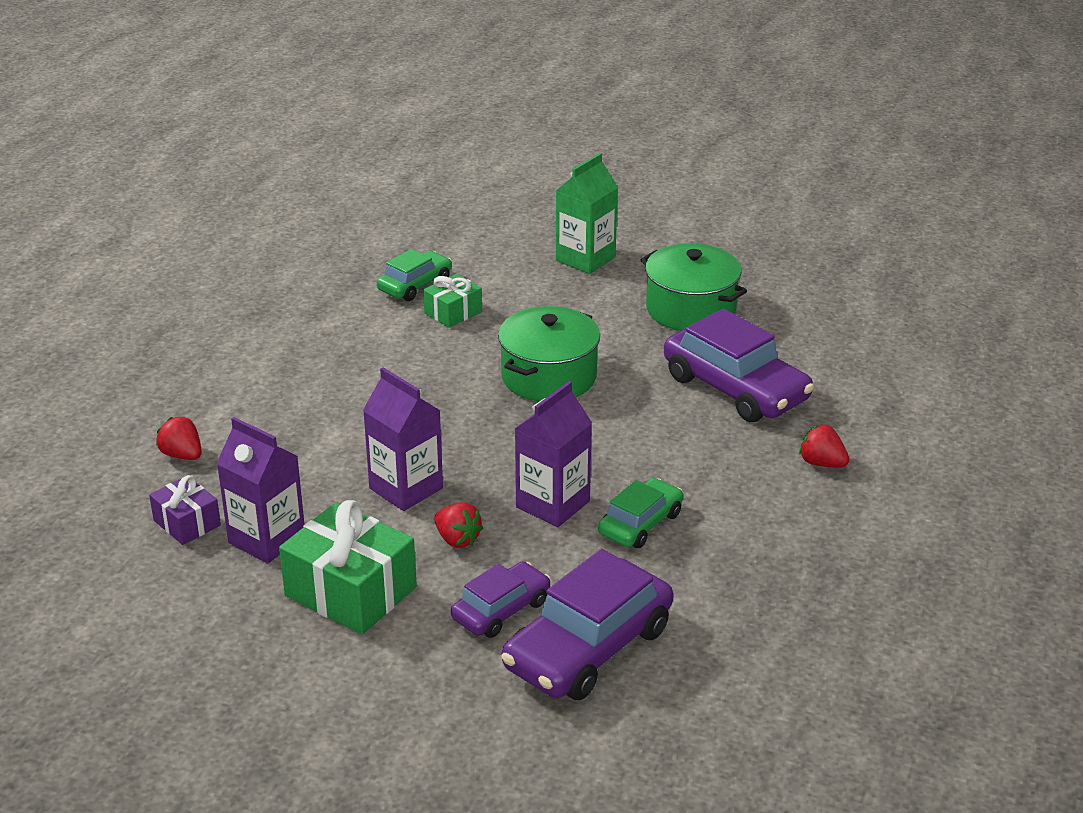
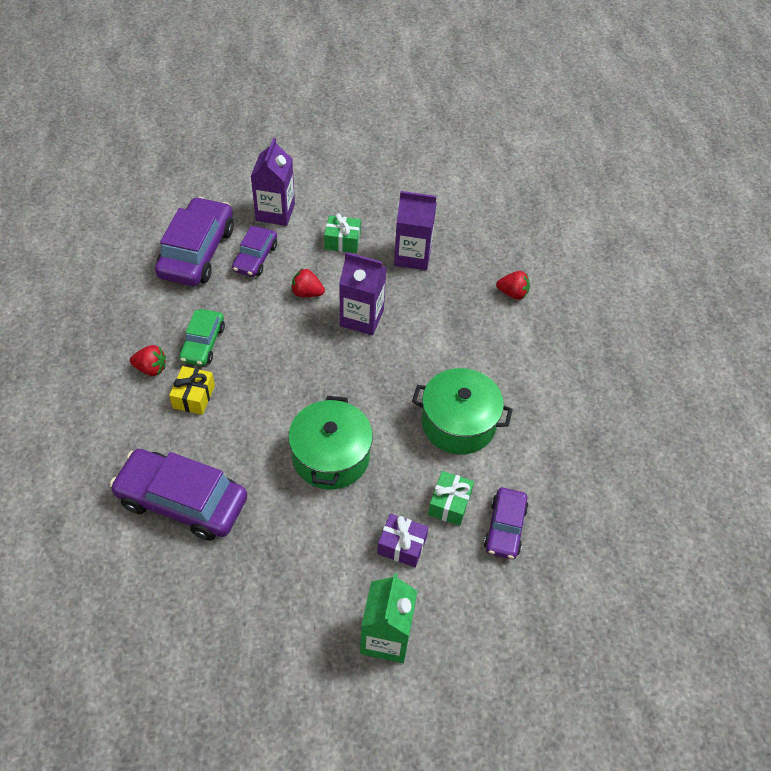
camera: 150 degrees right, 20 degrees up
(187, 523) = (464, 250): purple gift -> purple gift (402, 545)
(350, 591) = (342, 241): green gift -> green gift, size x0.55
(415, 285) = (505, 528): green car -> purple car
(553, 504) = (265, 338): purple carton -> purple carton (275, 212)
(680, 471) = (194, 397): none -> yellow gift
(690, 309) = (256, 596): green pot -> green pot (458, 423)
(822, 463) = (95, 442): red strawberry -> red strawberry (151, 368)

